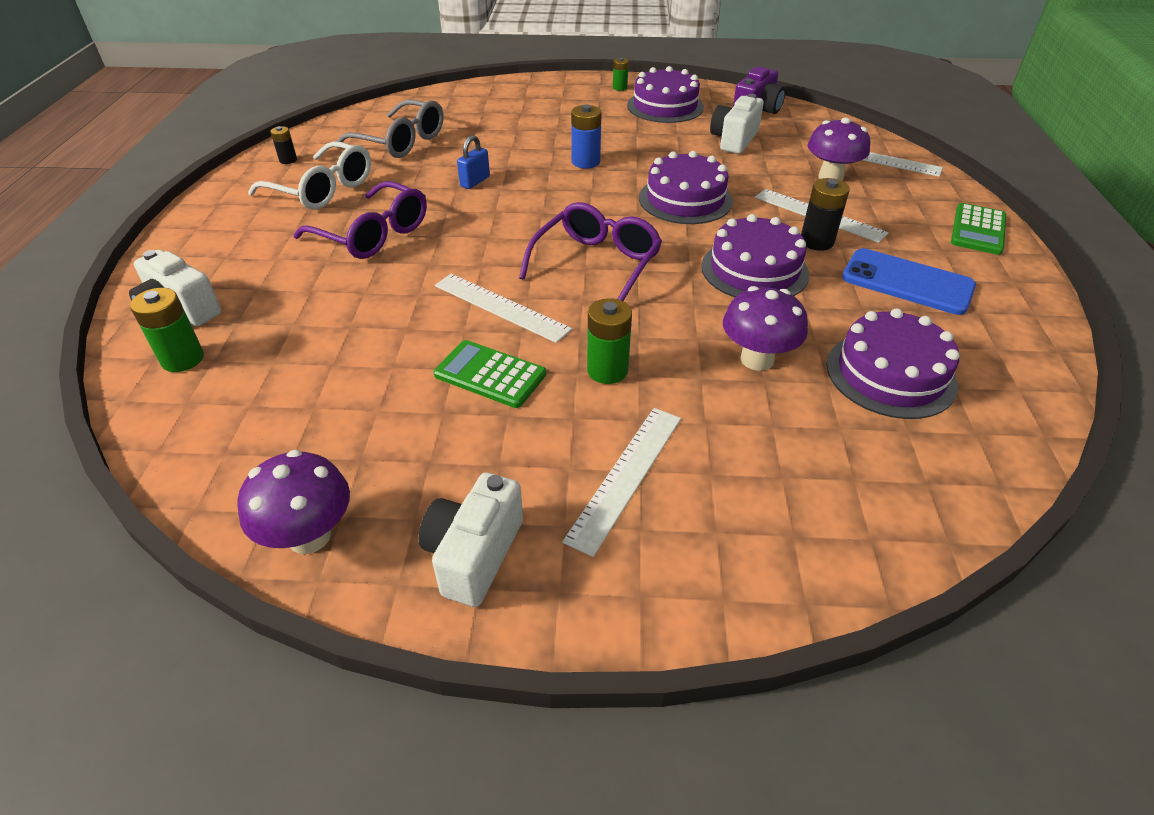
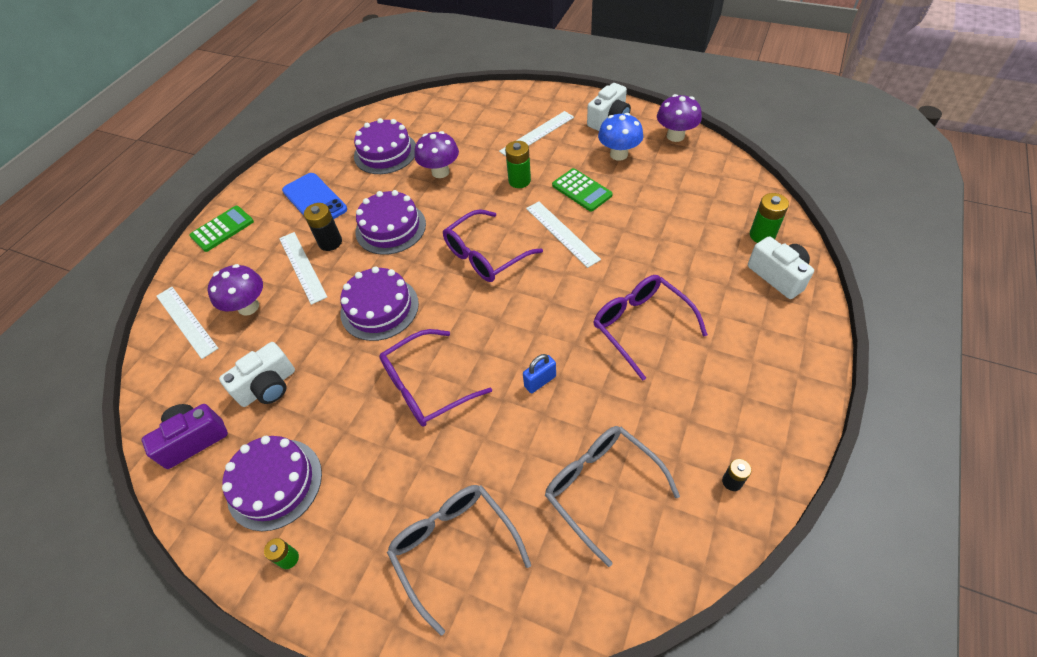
camera: 155 degrees left, 10 degrees up
(323, 189) = (687, 407): white glasses -> none
(435, 460) = (618, 154): none -> blue mushroom
(506, 107) = (453, 547): none -> grey glasses
(585, 162) = (426, 387): blue battery -> purple glasses

